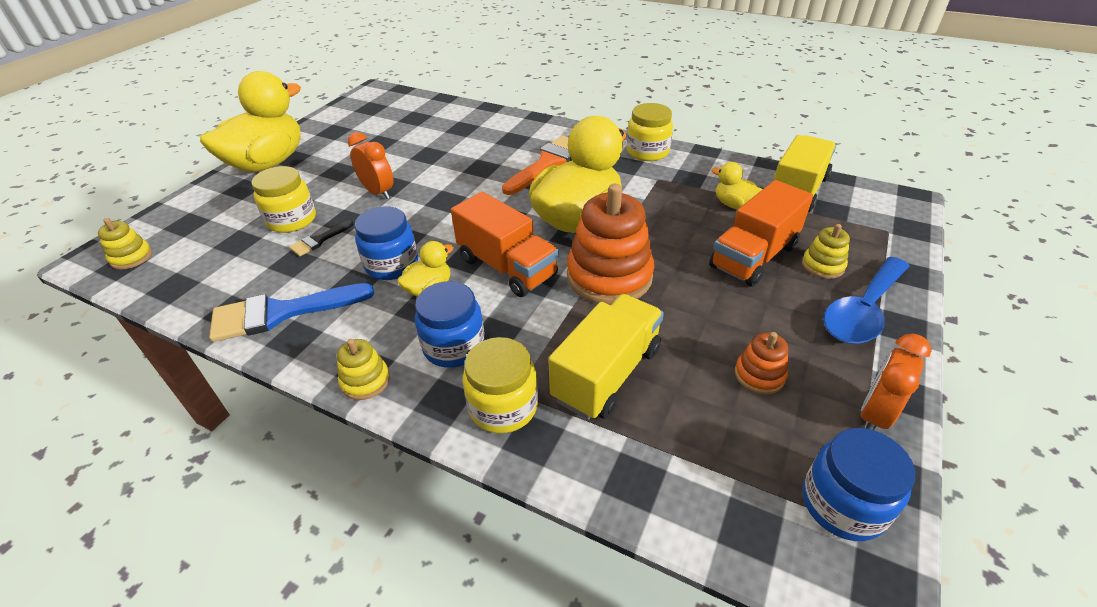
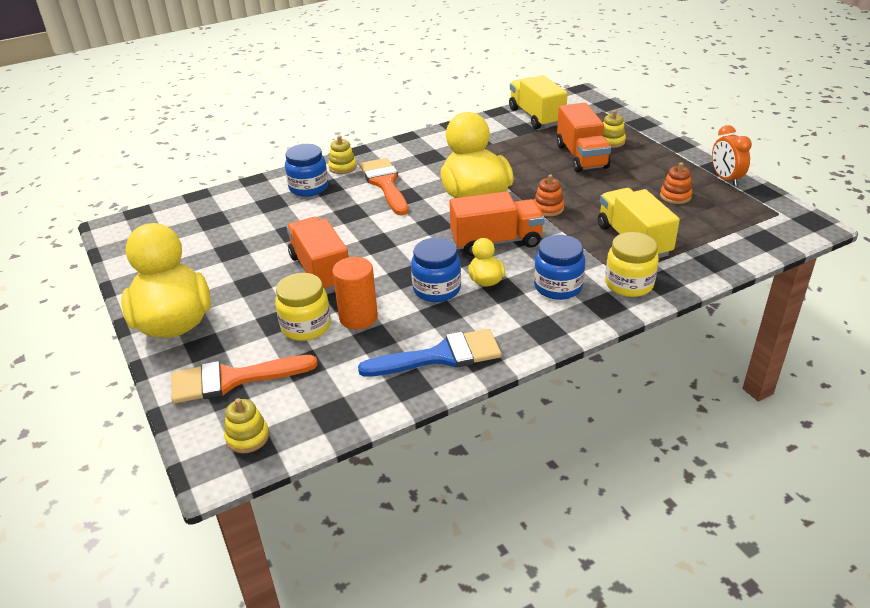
camera: 55 degrees left, 5 degrees down
(204, 218) = (232, 379): none -> orange brush
(281, 313) = (441, 356): blue brush -> blue brush turned 120 degrees counterclockwise
(319, 240) = (358, 317): black brush -> orange cylinder
(365, 381) = (558, 331): yellow stacking toy -> yellow stacking toy (342, 167)
(378, 192) = (320, 271): orange clock -> orange truck
(609, 276) = (548, 208): orange stacking toy -> orange stacking toy, size x0.48
(647, 152) = (425, 143): yellow jar -> none
(734, 205) = (525, 141): yellow duck -> none
(842, 504) = (768, 211): blue jar -> blue jar (308, 187)
(862, 311) = (657, 148): blue spoon -> none

